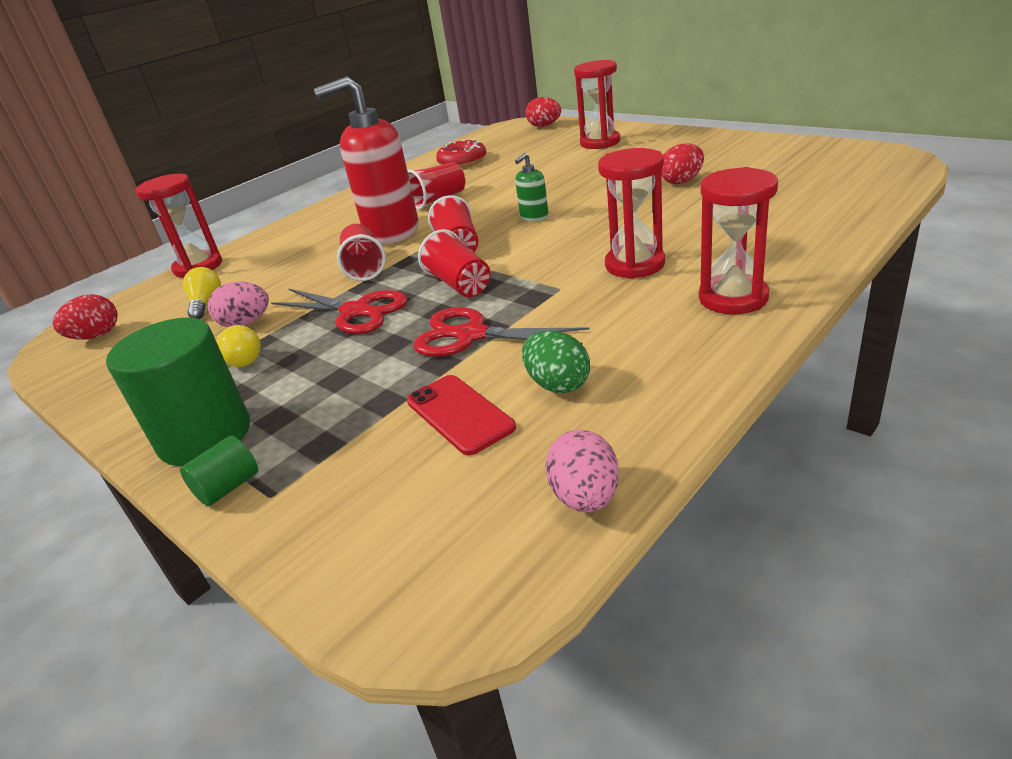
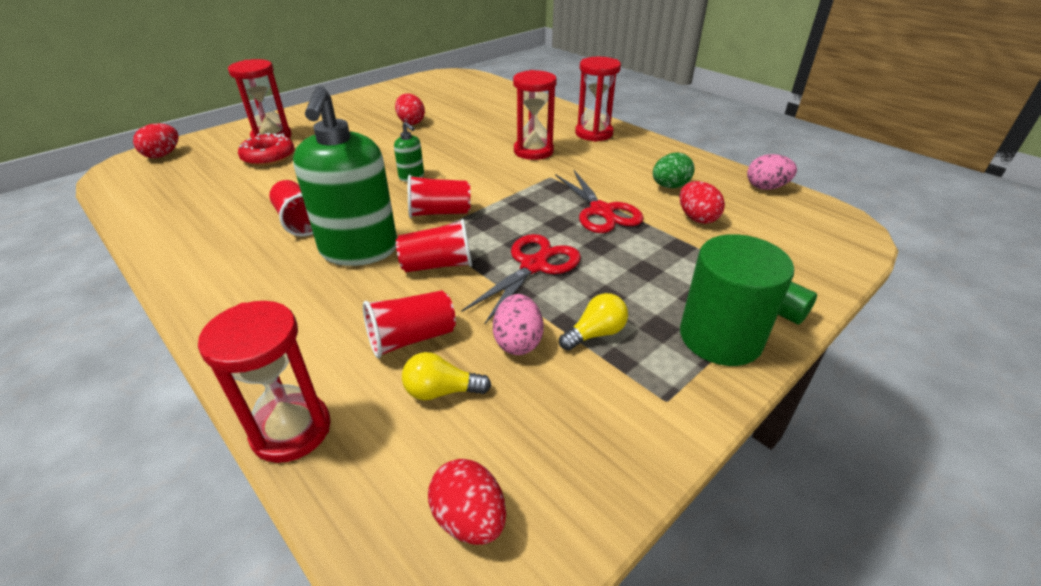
camera: 90 degrees left, 5 degrees up
(391, 232) = (359, 250): red soap dispenser -> green soap dispenser
(459, 284) = (516, 214): red cup -> red cup (411, 338)
(460, 414) = (697, 218): red phone -> red egg
(462, 161) = (193, 204): red donut -> red donut (268, 157)
(472, 335) = (601, 211): red scissors -> red scissors turned 45 degrees counterclockwise

